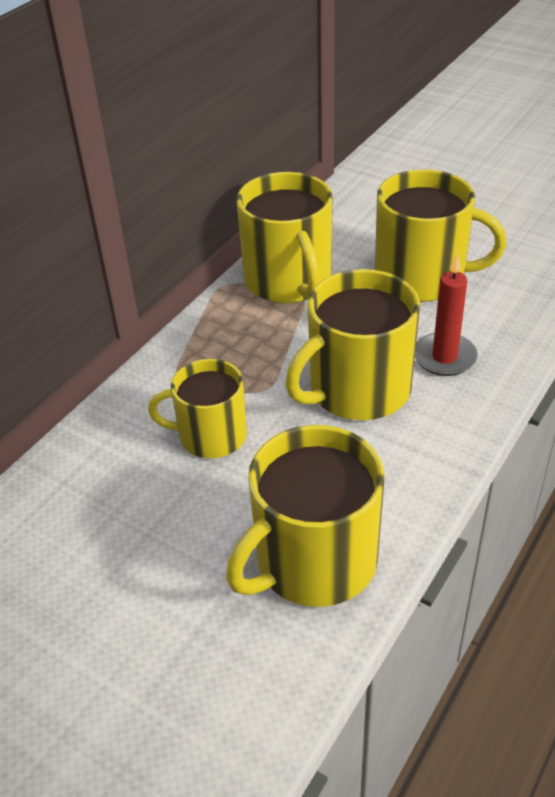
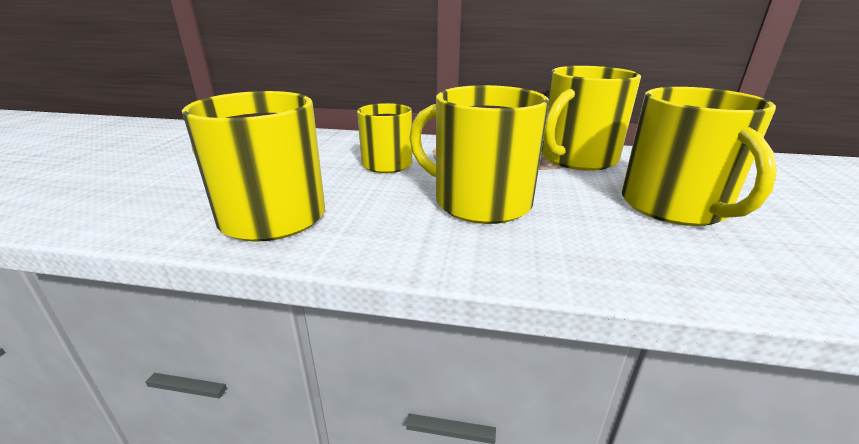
camera: 65 degrees right, 15 degrees down
(444, 357) = (573, 235): red candle -> none

